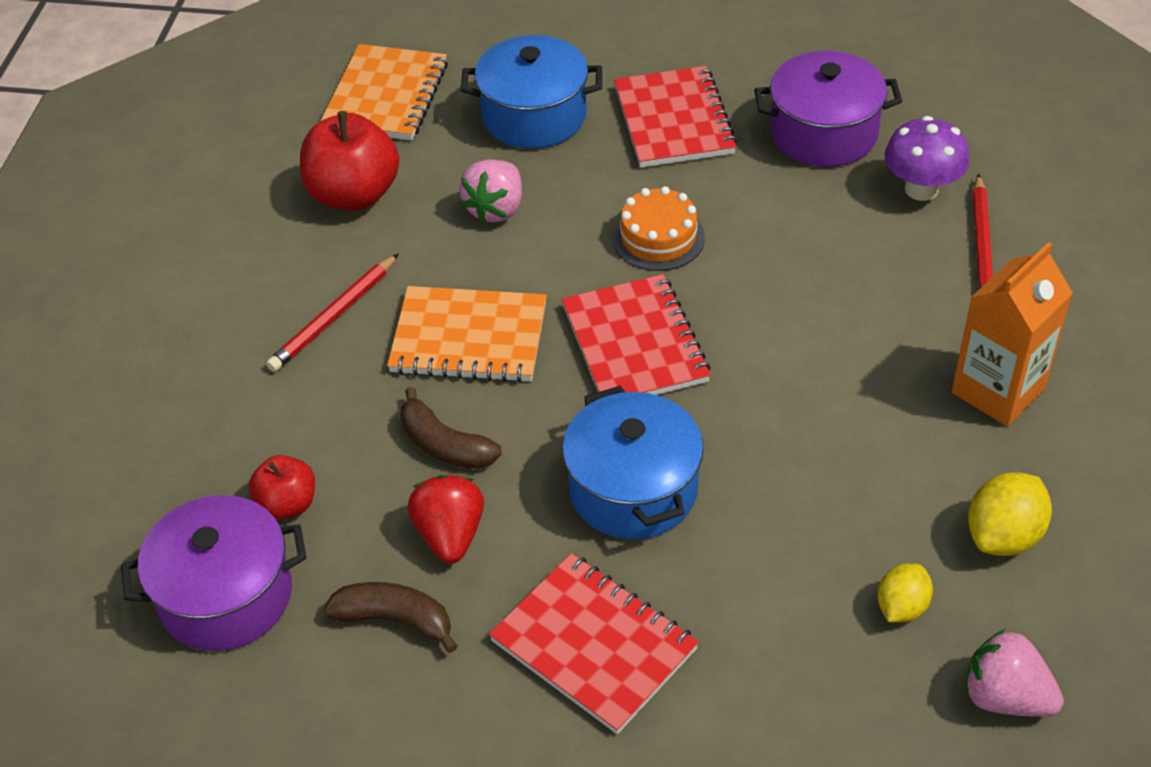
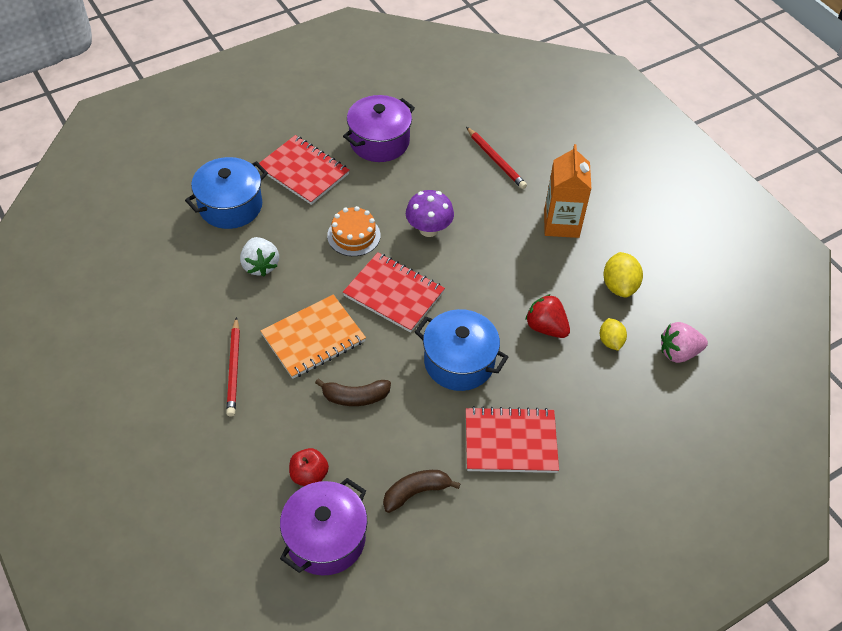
camera: 45 degrees left, 5 degrees up
(354, 194) = (177, 299): red apple -> none
(386, 96) = (138, 237): orange notebook -> none
(450, 535) = (400, 437): red strawberry -> red strawberry (546, 327)
(496, 209) = (260, 265): pink strawberry -> white strawberry
(921, 189) = (447, 147): purple mushroom -> purple mushroom (429, 229)

